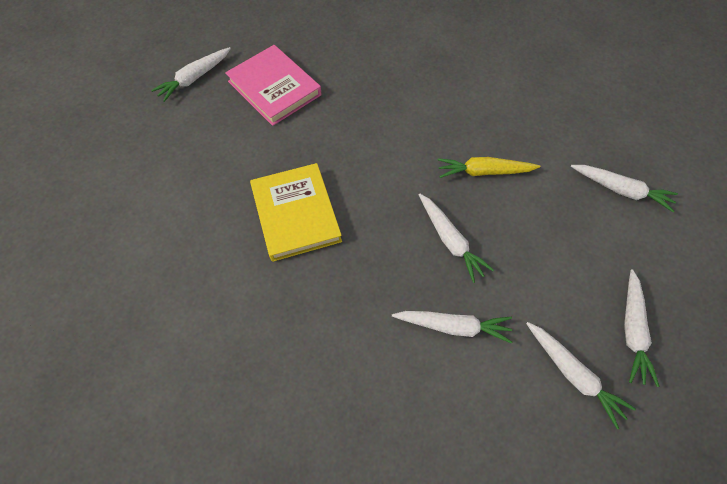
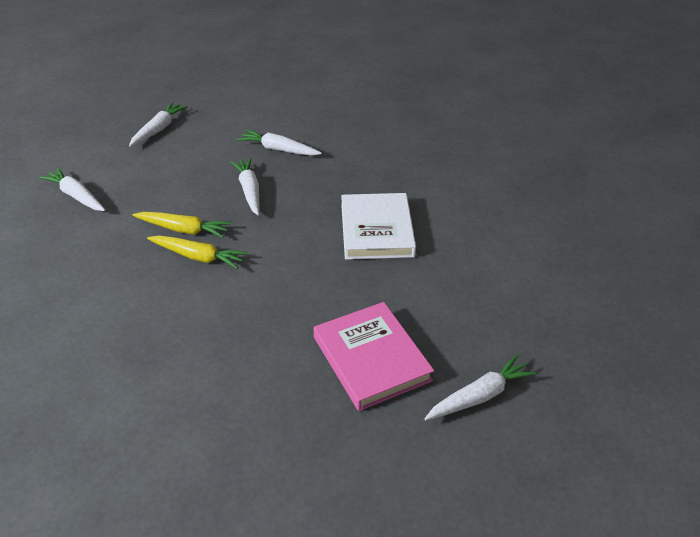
camera: 165 degrees left, 20 degrees down
(296, 214) = (376, 230): yellow book -> white book
(451, 145) = (198, 257): none -> yellow carrot
(573, 374) = (216, 120): white carrot -> none

